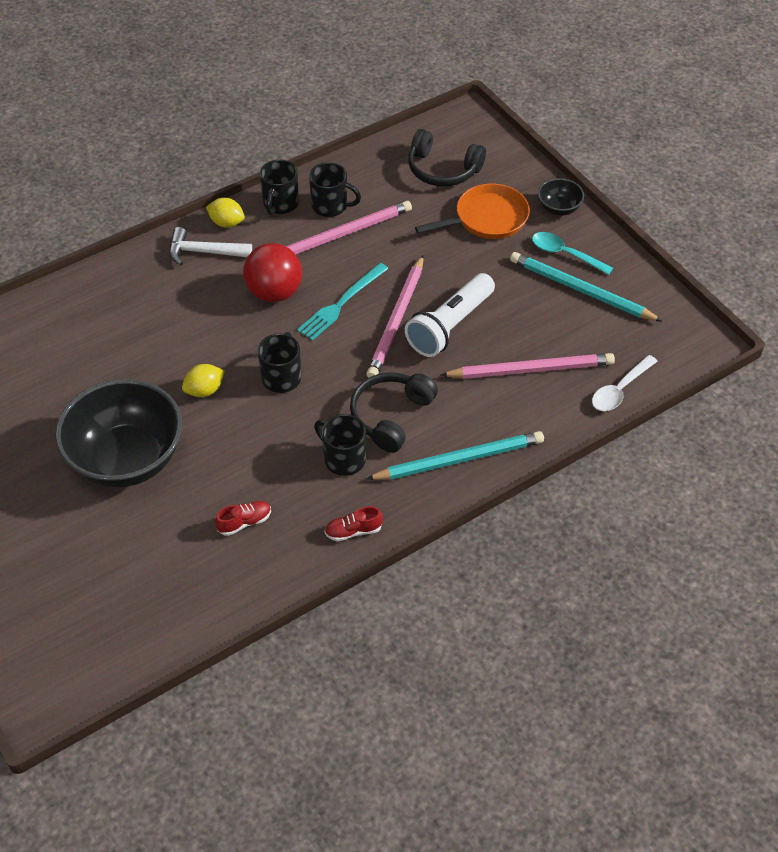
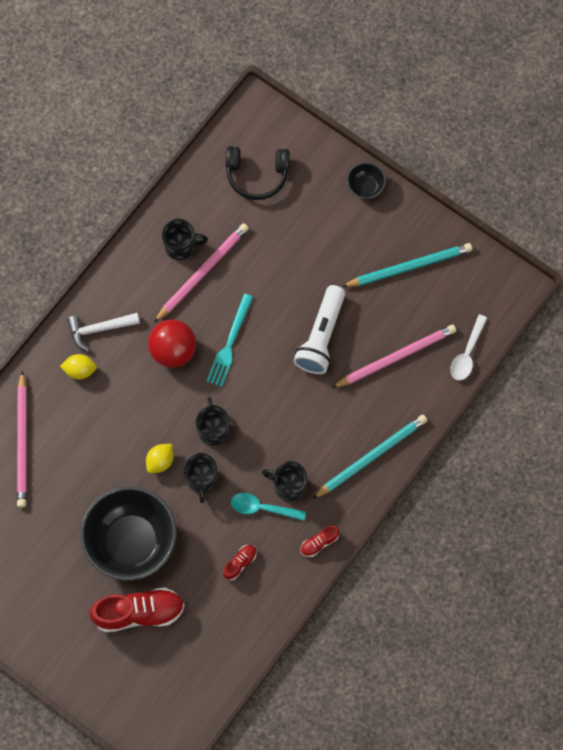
camera: 20 degrees left, 20 degrees up
(94, 537) = (139, 612): none -> red shoe
(227, 223) = (104, 293): yellow lemon -> yellow lemon (80, 370)
(280, 204) = (139, 258): black mug -> black mug (201, 479)
(391, 416) = (308, 436): black headphones -> none
(397, 320) = (278, 345): pink pencil -> pink pencil (22, 442)
(487, 218) = (312, 217): orange pan -> none
(565, 254) = (386, 233): turquoise spoon -> turquoise spoon (262, 508)
(581, 290) = (409, 267): turquoise pencil -> turquoise pencil turned 150 degrees clockwise

